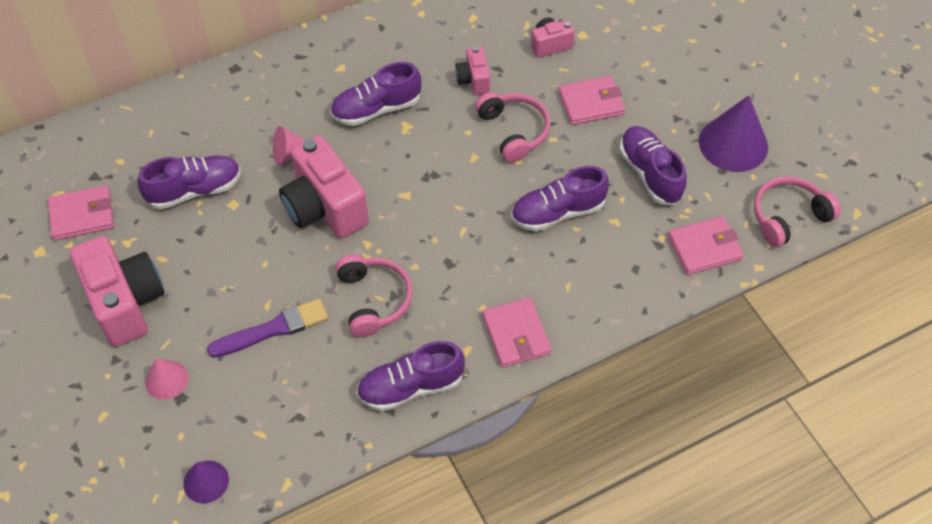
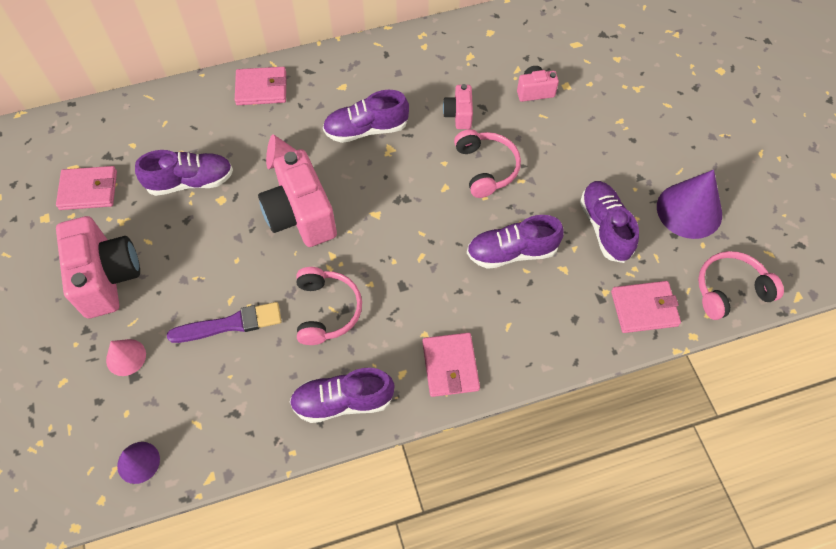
camera: 10 degrees right, 5 degrees up
(591, 103) = (562, 151): pink wallet -> pink wallet (261, 88)

